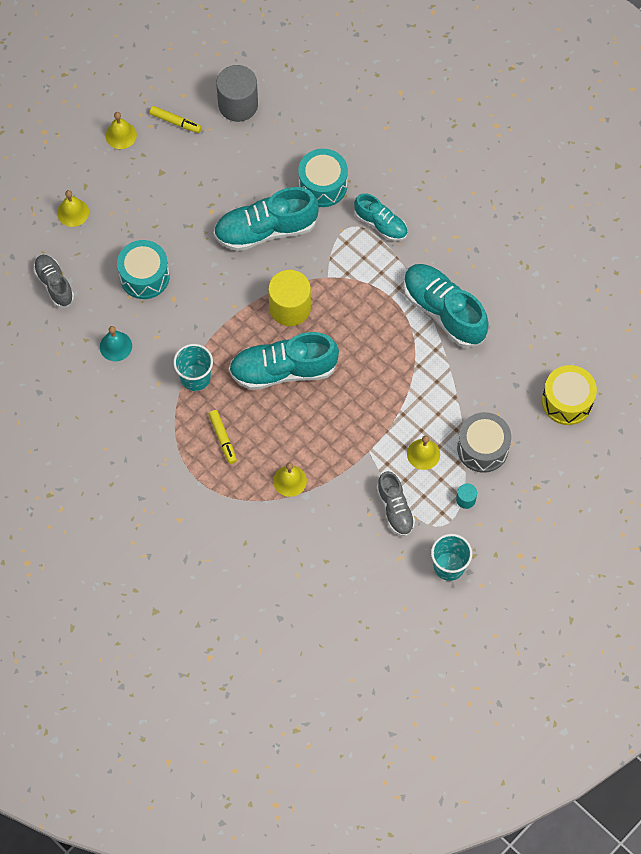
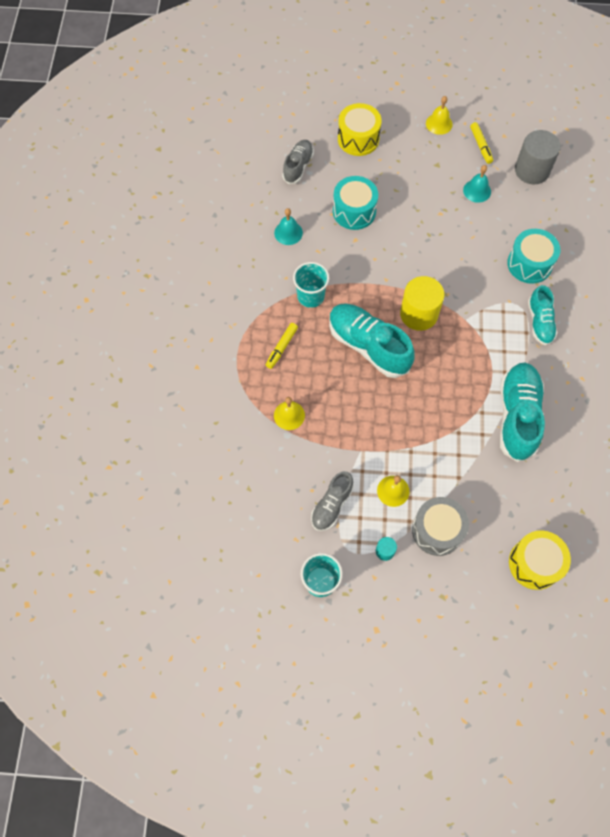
camera: 50 degrees right, 0 degrees up
(73, 212) = (358, 139): yellow bell -> yellow drum
(217, 164) = (477, 191): none -> turquoise bell
(266, 230) = (460, 255): turquoise shoe -> none

